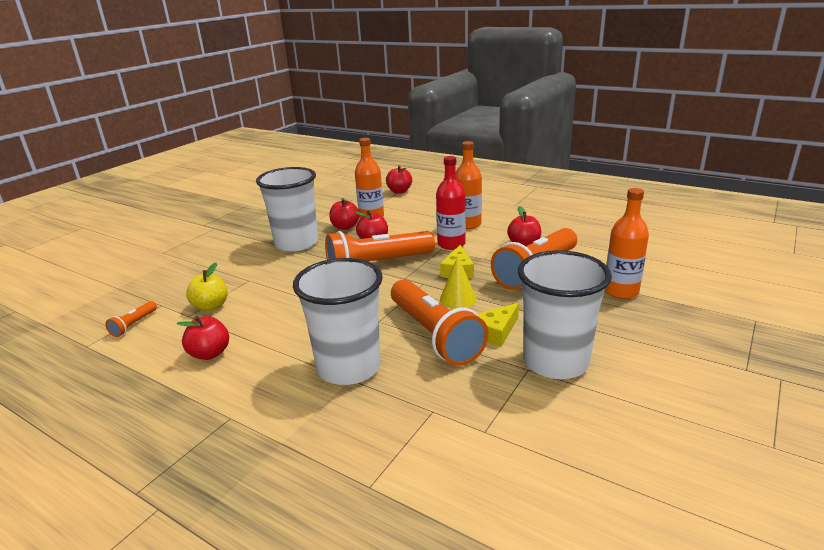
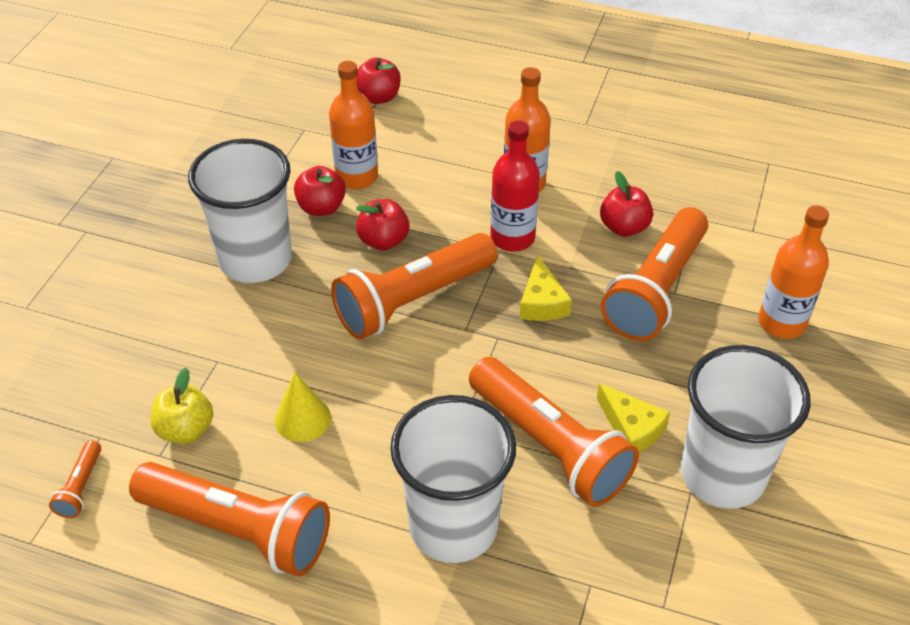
camera: 15 degrees left, 20 degrees up
(210, 353) = (238, 529): red apple -> orange flashlight
(458, 299) = (560, 366): yellow cone -> yellow cone (302, 418)
(496, 332) = (632, 428): yellow cheese -> yellow cheese turned 75 degrees counterclockwise

